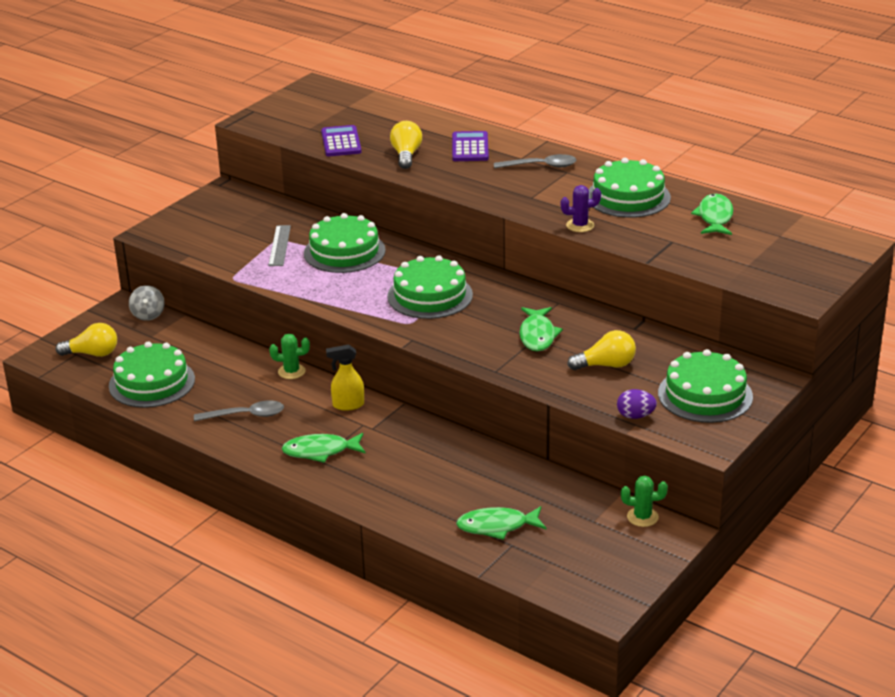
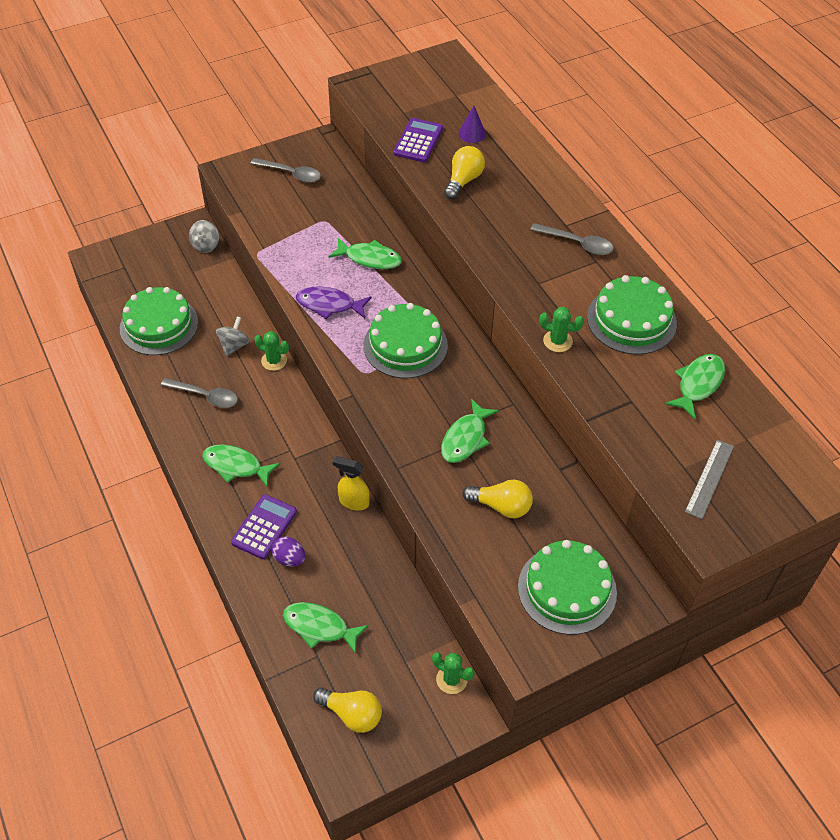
camera: 25 degrees right, 20 degrees up
(92, 354) = (136, 272): yellow light bulb -> yellow light bulb (352, 714)
(214, 218) = (291, 174): none -> grey spoon
(242, 373) = (234, 345): none -> grey spinning top
(279, 245) = (321, 228): grey ruler -> grey ruler (709, 478)
(335, 291) = (329, 305): none -> purple fish
(344, 252) = (370, 258): green cake -> green fish
(348, 405) = (293, 421): yellow spray bottle -> yellow spray bottle (353, 502)
(385, 125) = (472, 134): none -> purple cone
(470, 147) = (528, 192): purple calculator -> purple calculator (264, 527)
(580, 225) = (557, 341): purple cactus -> green cactus
(635, 416) = (483, 586): purple egg -> purple egg (289, 559)

